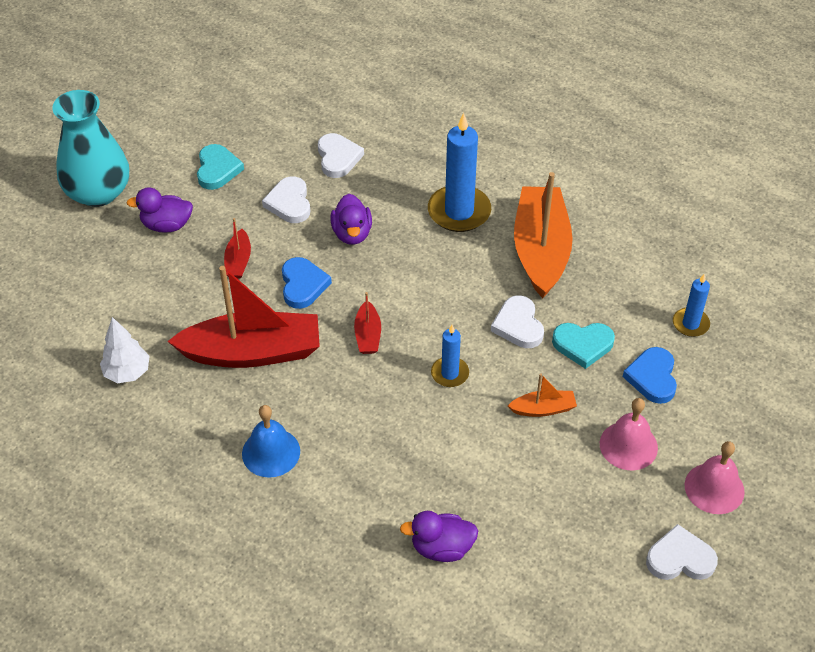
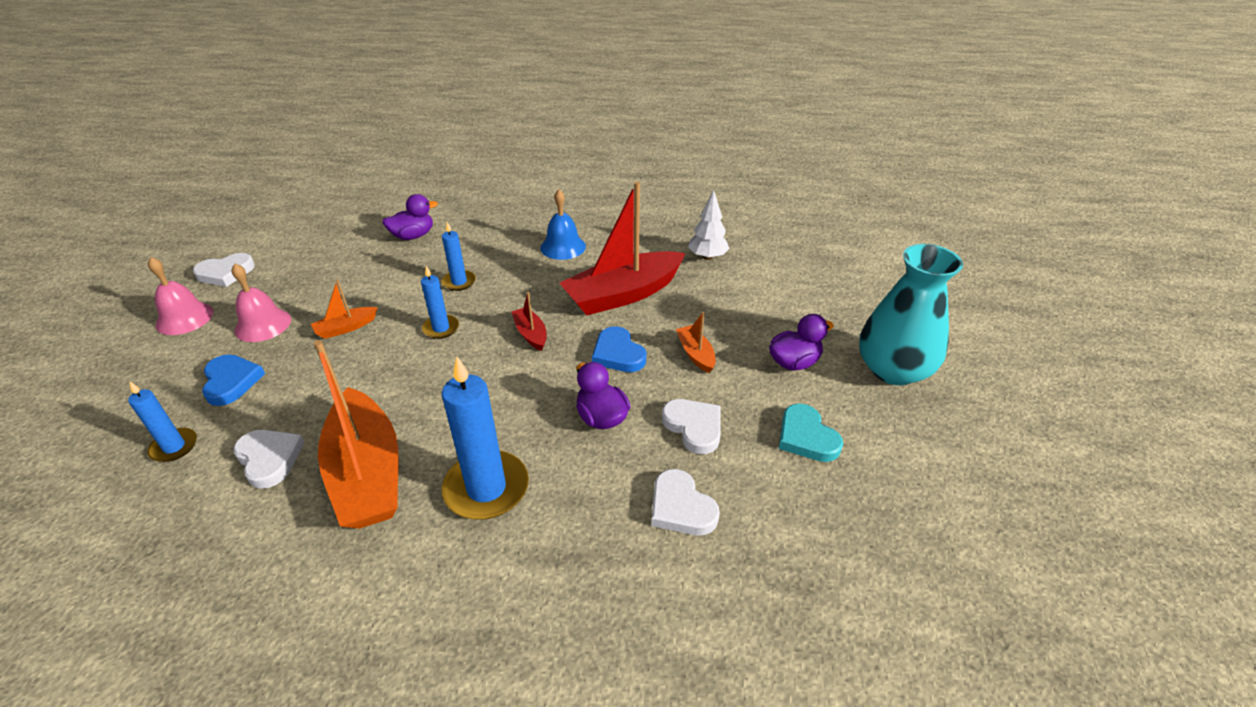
camera: 155 degrees right, 10 degrees down
(238, 261) = (695, 354): red boat -> orange boat
(411, 436) = (459, 282): none -> blue candle
(518, 325) = (381, 385): white heart -> white heart (269, 459)
(583, 345) = (308, 388): turquoise heart -> none

